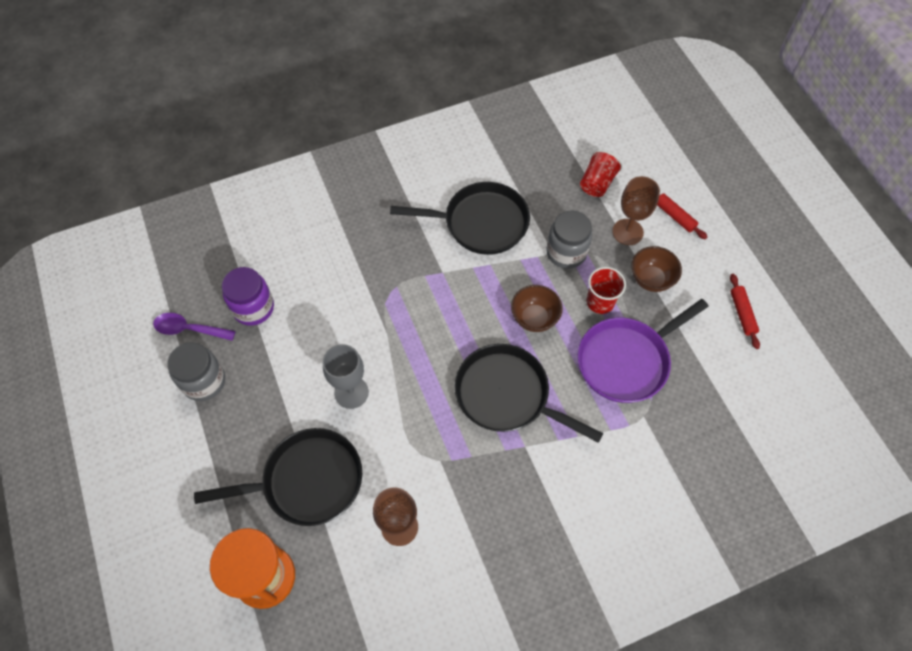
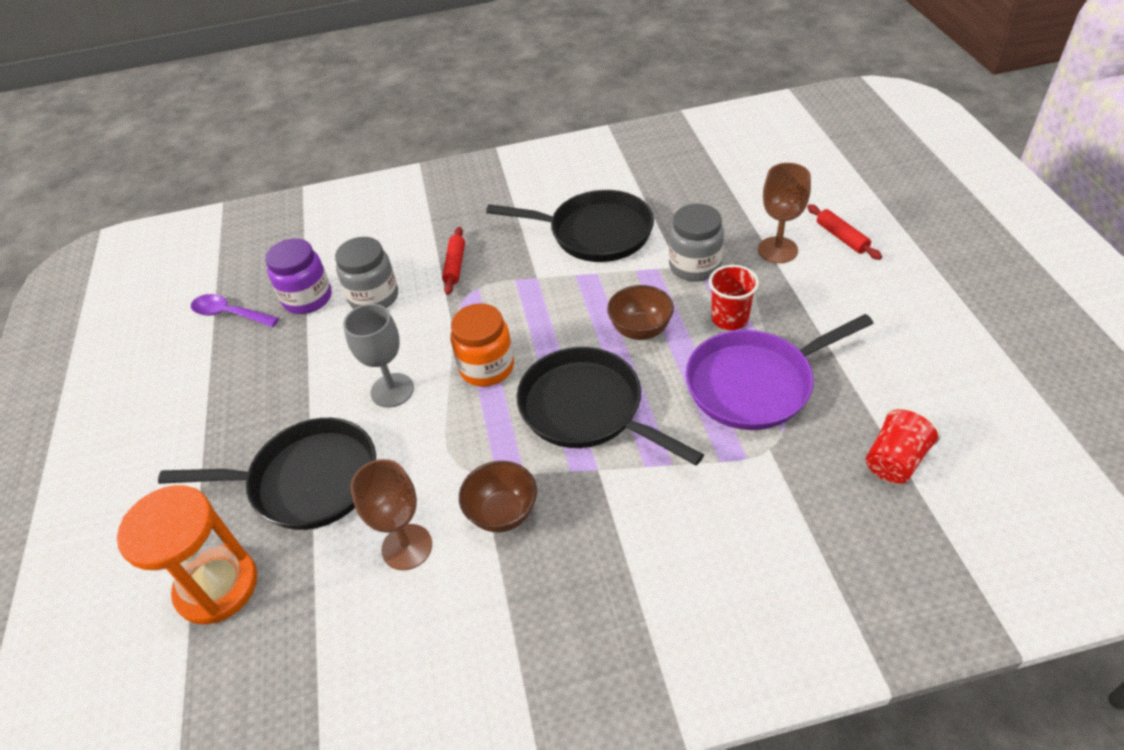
camera: 15 degrees right, 15 degrees down
(204, 381) = (226, 365): grey jar -> grey jar (374, 297)
(422, 364) = (487, 367): none -> orange jar
(597, 183) = (746, 202): red cup -> red cup (894, 460)
(651, 279) = (801, 299): brown bowl -> brown bowl (502, 513)
(742, 313) = (924, 343): red rolling pin -> red rolling pin (455, 265)

